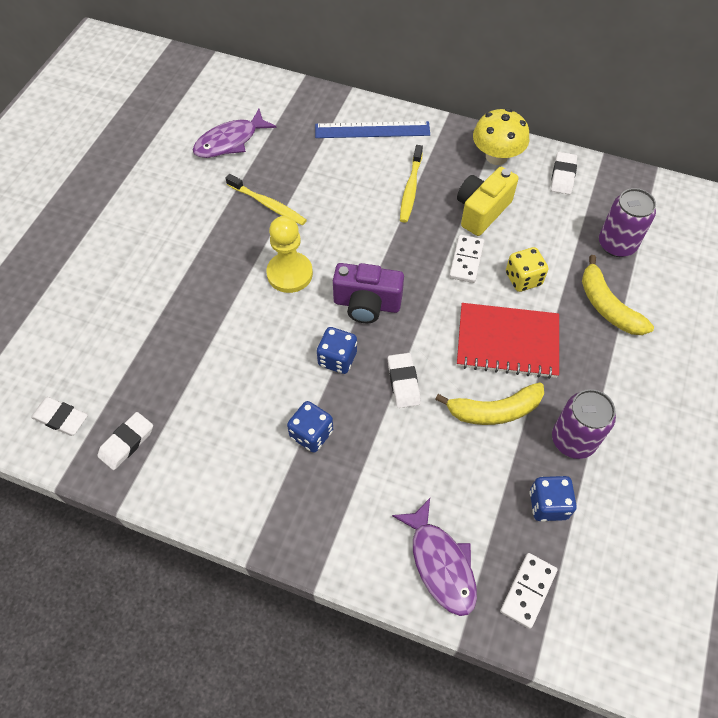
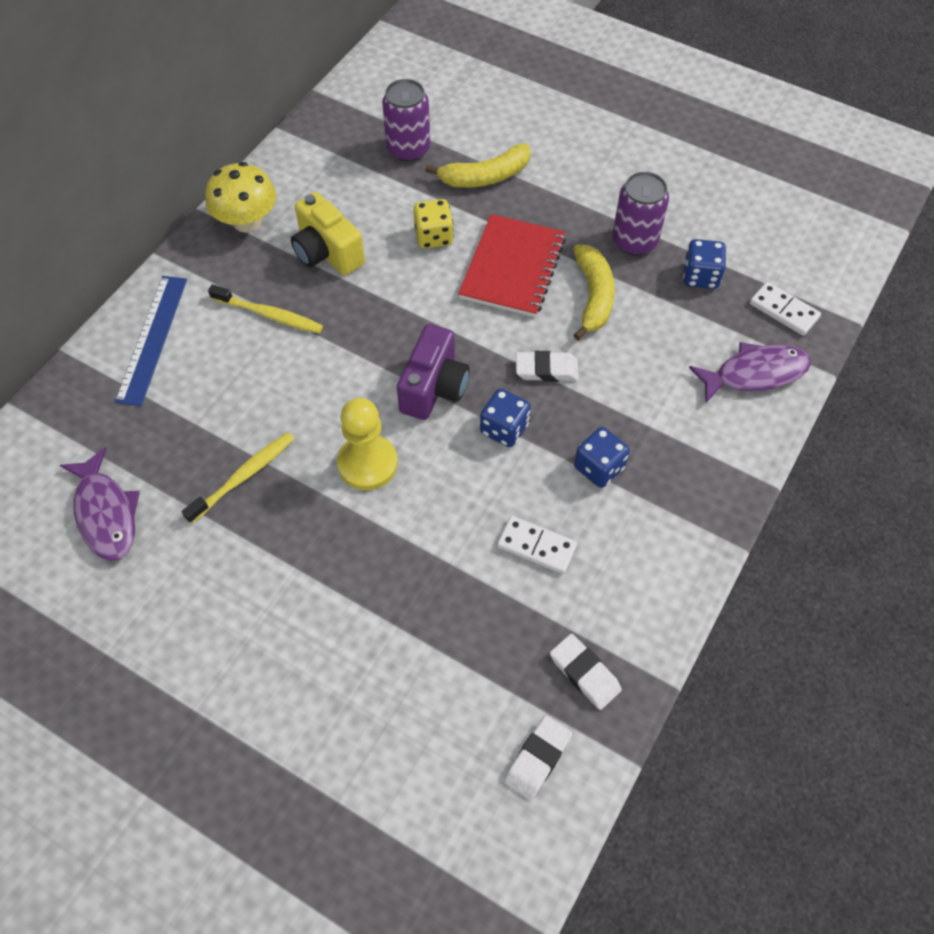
camera: 80 degrees left, 0 degrees up
(466, 260) = (394, 281): white domino -> white domino (536, 546)
(562, 176) = (298, 169): white eraser -> none

